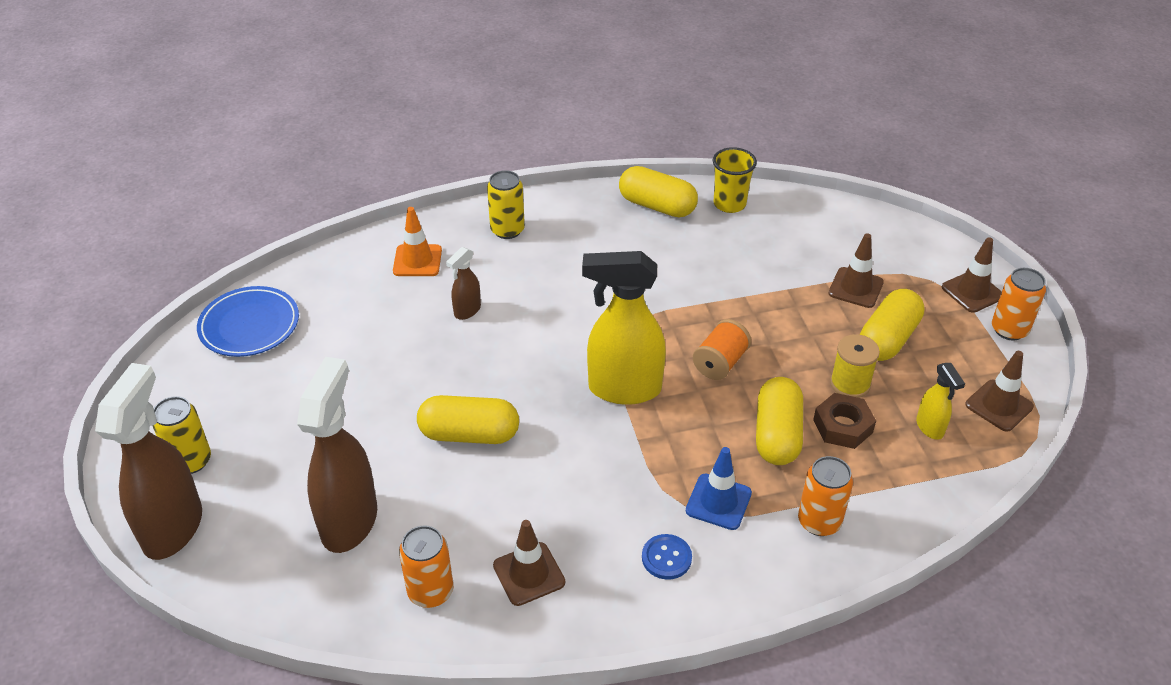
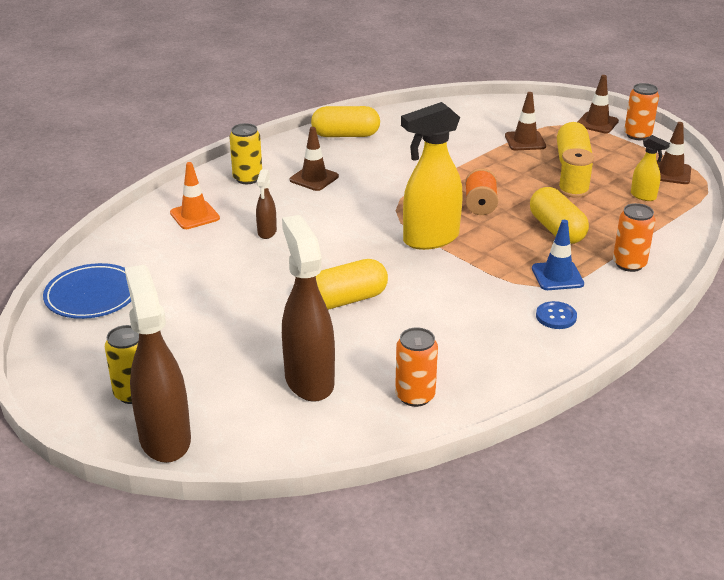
camera: 30 degrees left, 10 degrees down
(529, 574) = (474, 359): brown traffic cone -> brown traffic cone (314, 178)
(729, 204) = (395, 121): yellow cup -> none
(843, 426) = (592, 212): brown nut -> none

